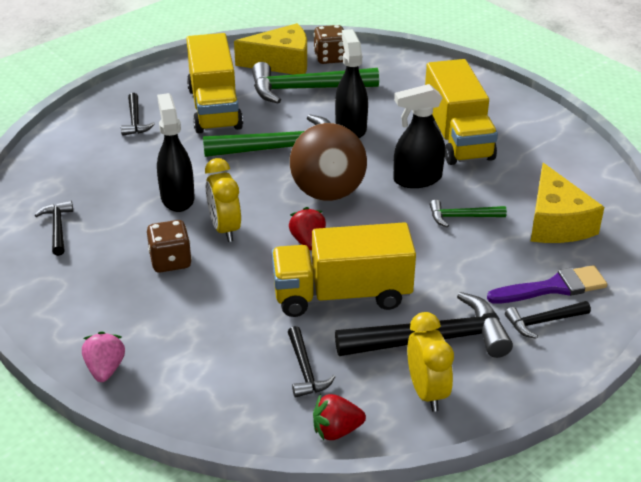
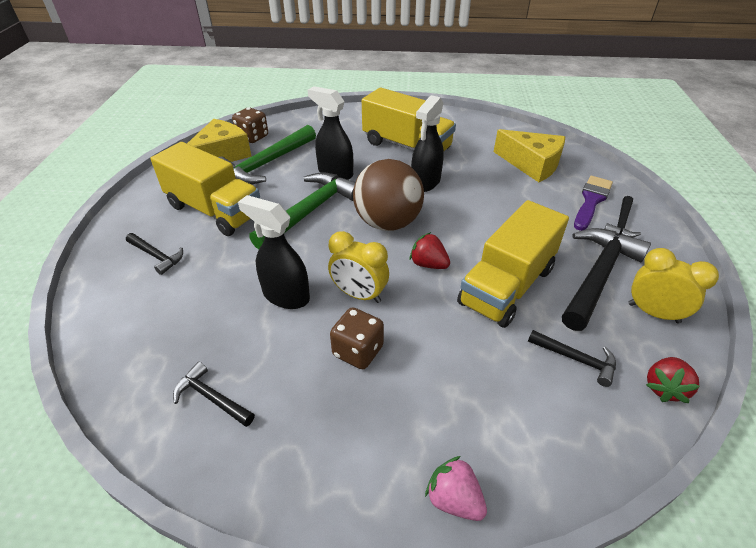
camera: 45 degrees left, 5 degrees up
(461, 217) = (485, 190): green hammer -> none

